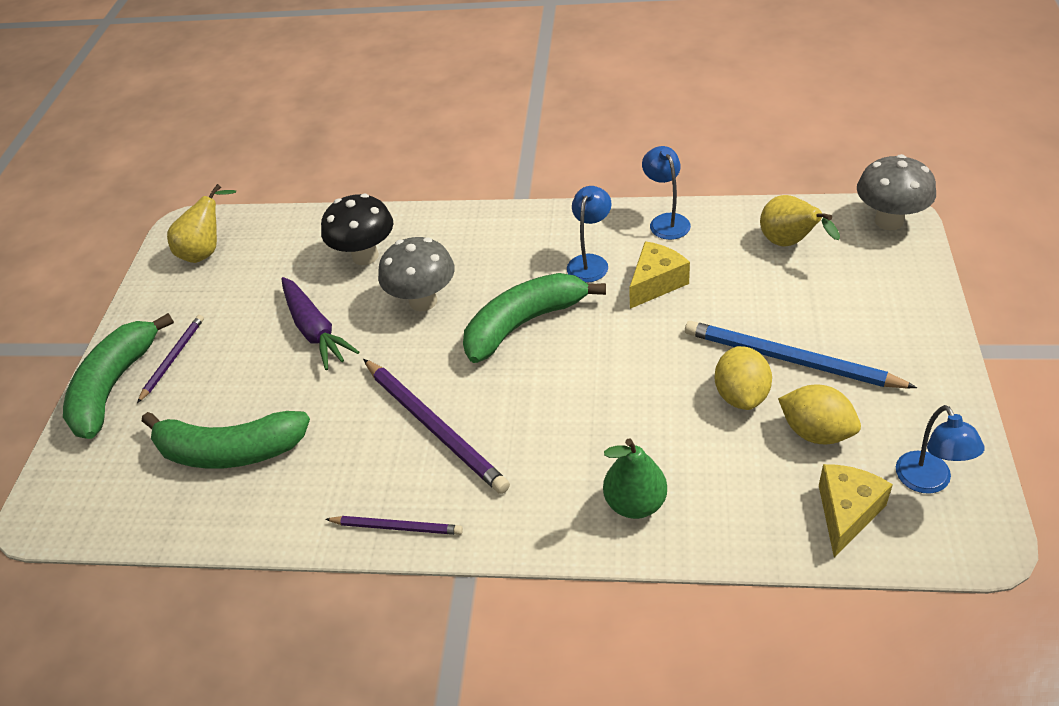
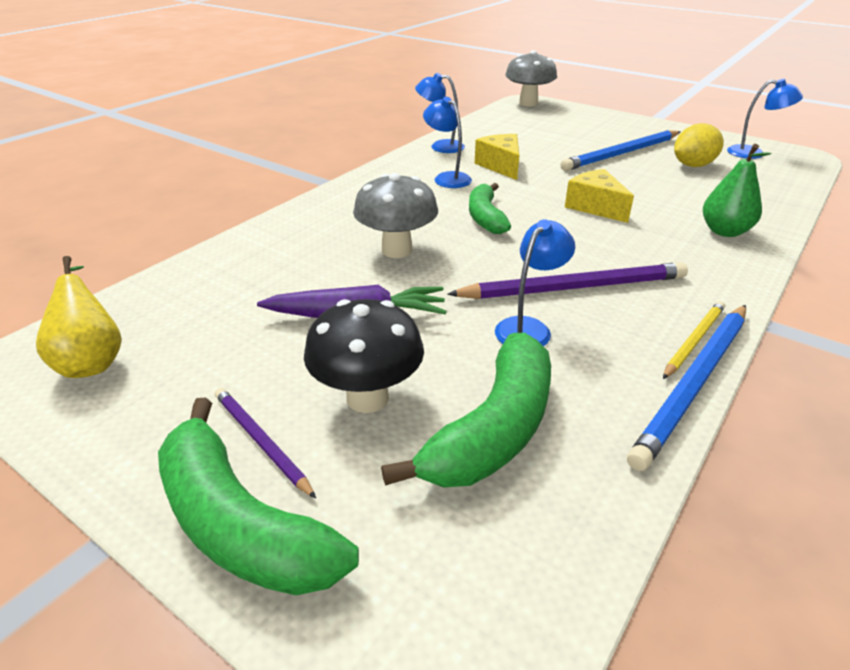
camera: 65 degrees left, 10 degrees down
(336, 541) = (694, 383): none -> blue pencil
(356, 423) = (529, 328): none -> blue lamp
(365, 256) = (286, 261): black mushroom -> black mushroom (367, 398)
(396, 527) = (693, 341): purple pencil -> yellow pencil
(524, 323) = (485, 217): green banana -> green banana, size x0.64
(741, 395) = (642, 174): yellow lemon -> none
(789, 244) = (514, 126): yellow pear -> none
(846, 513) = (768, 177): yellow cheese -> yellow cheese (595, 207)

